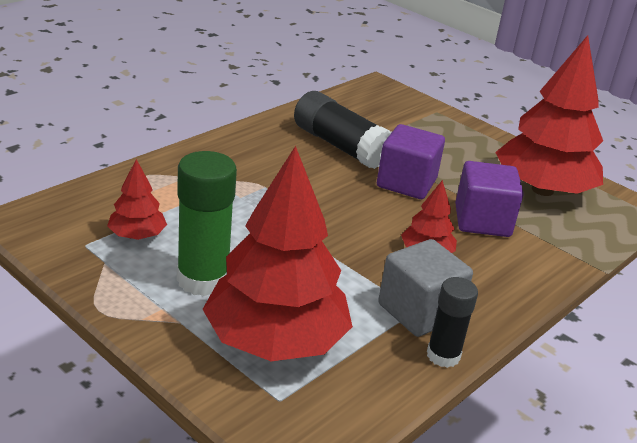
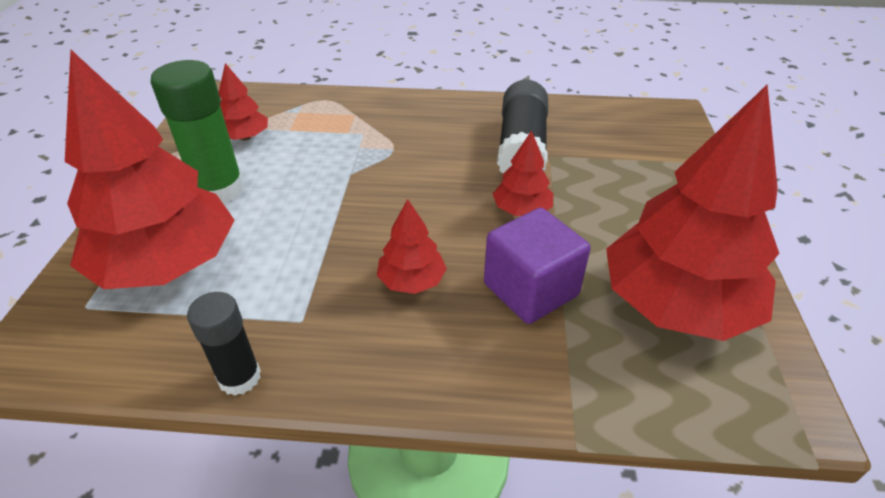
camera: 55 degrees right, 10 degrees up
(406, 183) = (521, 210): purple cube -> red tree
(419, 311) = (301, 324): grey cube -> none

